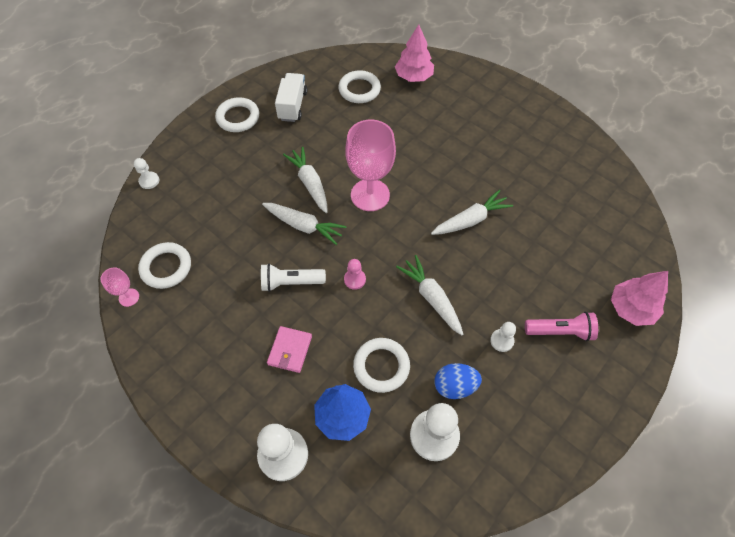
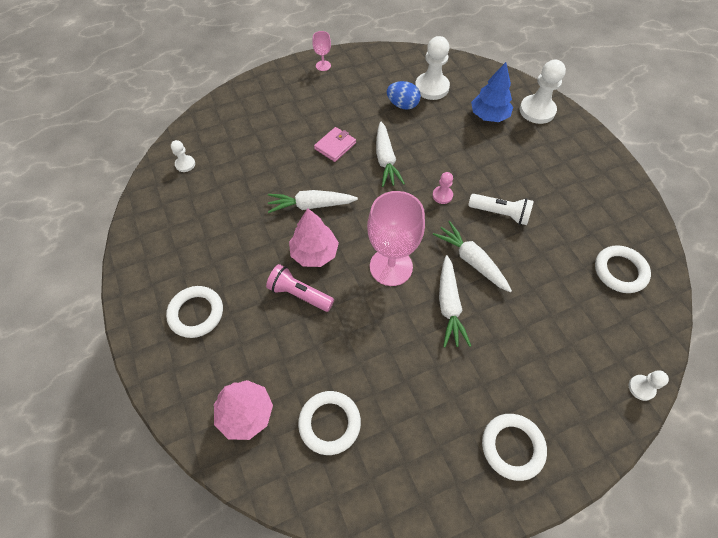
camera: 155 degrees left, 0 degrees up
(129, 297) = (657, 256): pink goblet -> pink goblet (323, 65)
(290, 350) = (515, 165): pink wallet -> pink wallet (335, 146)
(292, 106) = (431, 435): white truck -> none
(381, 366) = (448, 132): white ring -> white ring (196, 313)
(501, 341) = (351, 117): white pawn -> white pawn (185, 164)
(560, 331) = (306, 108): pink flashlight -> pink flashlight (299, 294)
(631, 308) = (244, 102): pink tree -> pink tree (314, 253)

